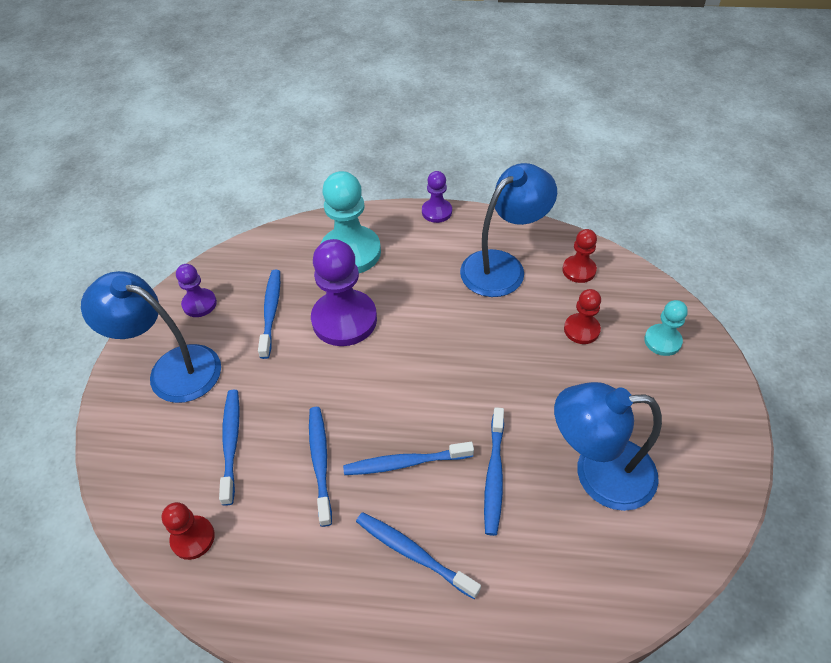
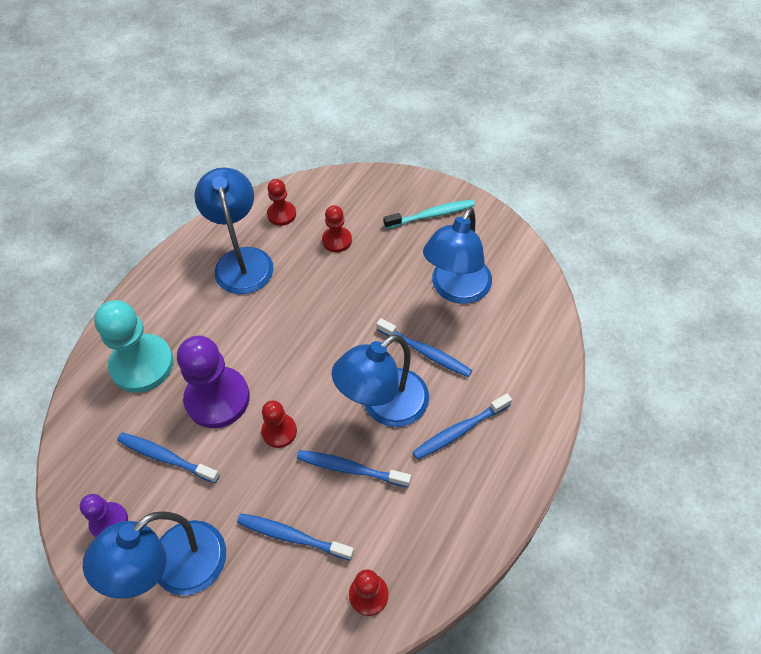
camera: 65 degrees left, 5 degrees up
(333, 383) = (279, 431): none -> red pawn
(405, 463) = (384, 407): blue toothbrush -> blue lamp
(436, 212) = (146, 279): purple pawn -> none
(662, 341) = (376, 200): turquoise pawn -> none
(685, 403) = (431, 215): none -> turquoise toothbrush

